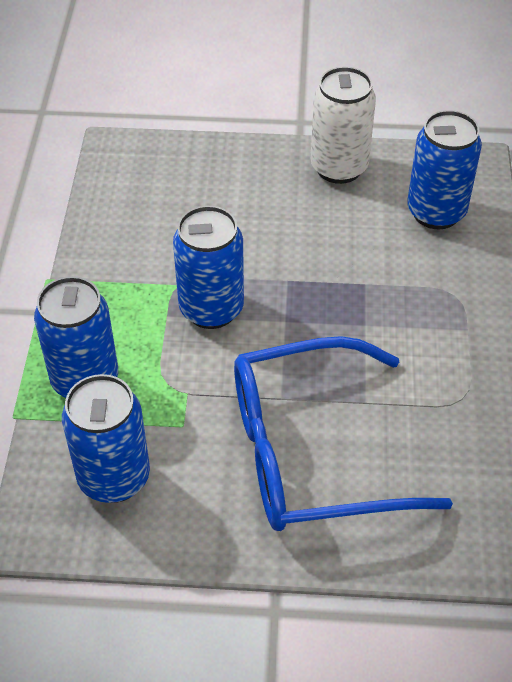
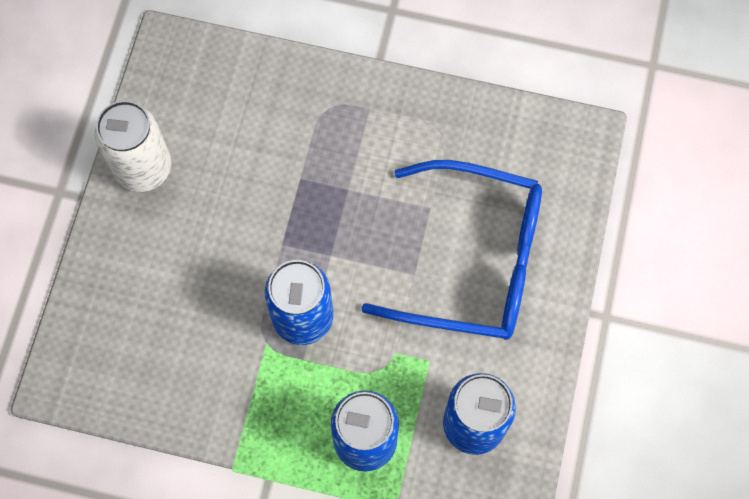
camera: 80 degrees left, 20 degrees up
(311, 452) = (473, 261): blue glasses -> blue glasses turned 75 degrees counterclockwise
(436, 212) = (225, 96): blue can -> none

